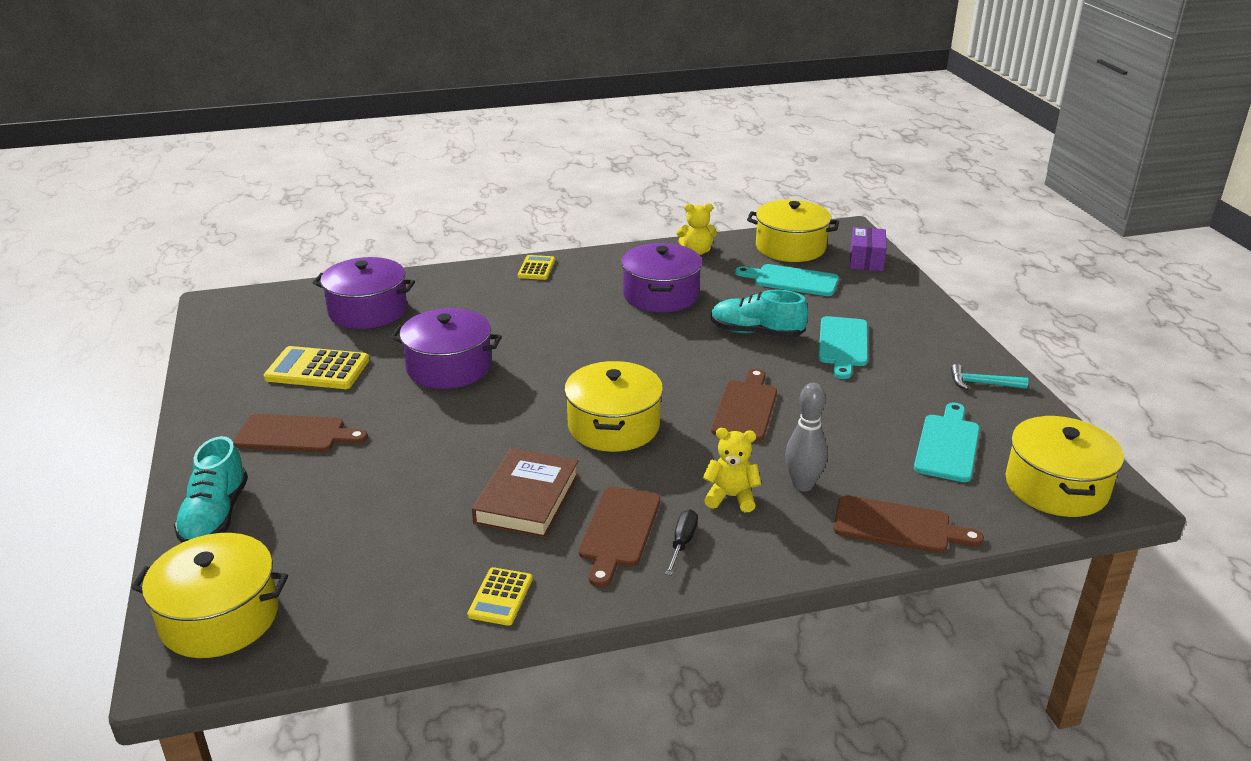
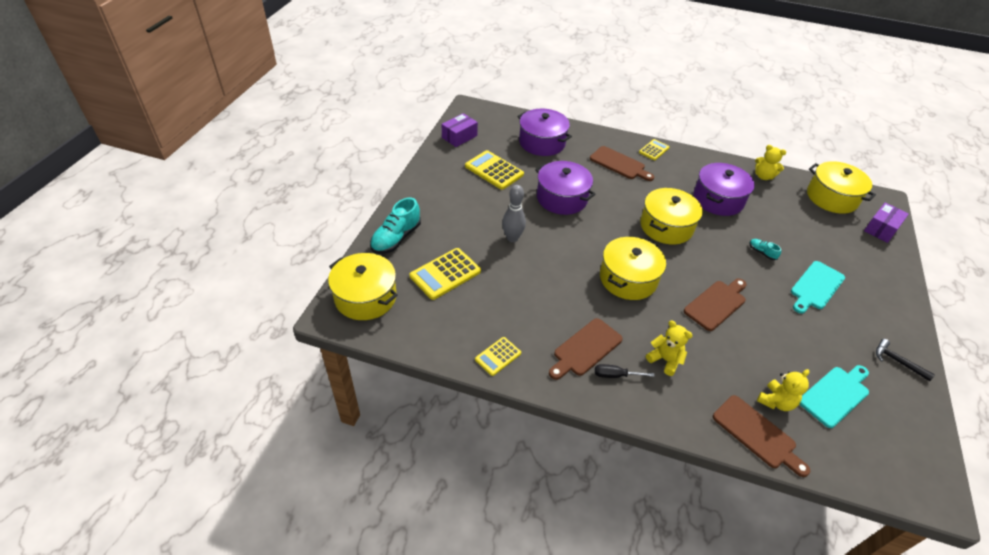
camera: 30 degrees right, 15 degrees up
(226, 346) = (459, 137): none -> purple box
(295, 434) = (459, 207): brown cutting board -> brown cutting board (619, 164)
(337, 529) = (445, 274): none -> yellow calculator
(527, 499) = (549, 303): brown book -> none
(682, 543) = (615, 375): black screwdriver -> black screwdriver turned 135 degrees counterclockwise
(756, 332) = (762, 252): turquoise shoe -> turquoise shoe, size x0.48
(792, 280) = (814, 223): turquoise cutting board -> none
(803, 485) = (715, 374): grey bowling pin -> grey bowling pin (512, 238)
(892, 482) = (776, 401): none -> yellow teddy bear
(982, 384) = (897, 361): turquoise hammer -> black hammer
(1056, 487) = (893, 465): yellow pot -> yellow pot (666, 226)

